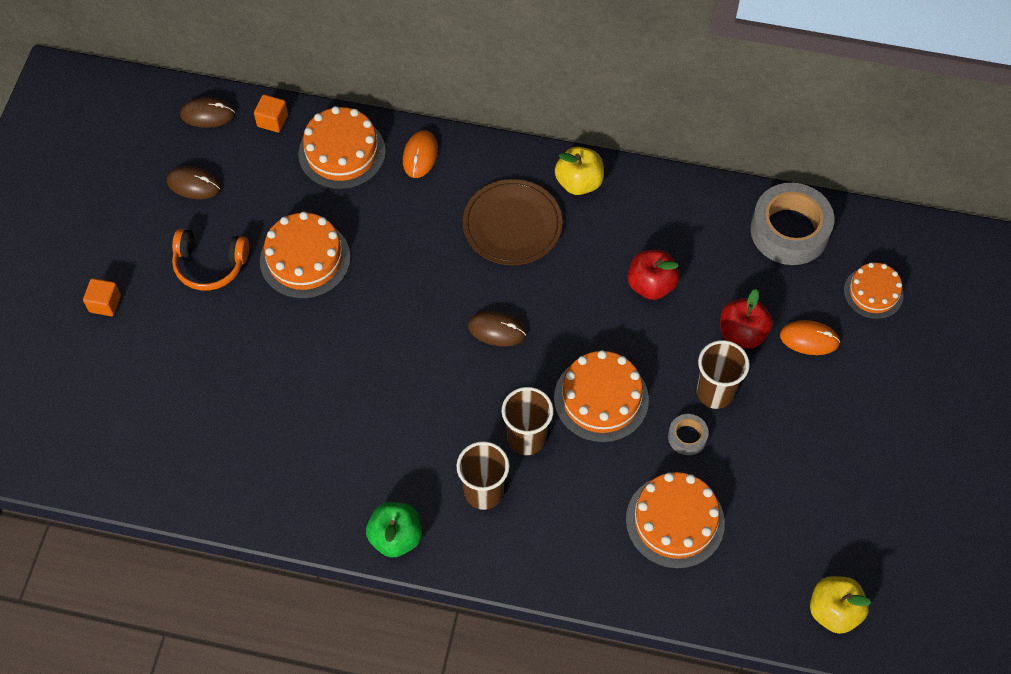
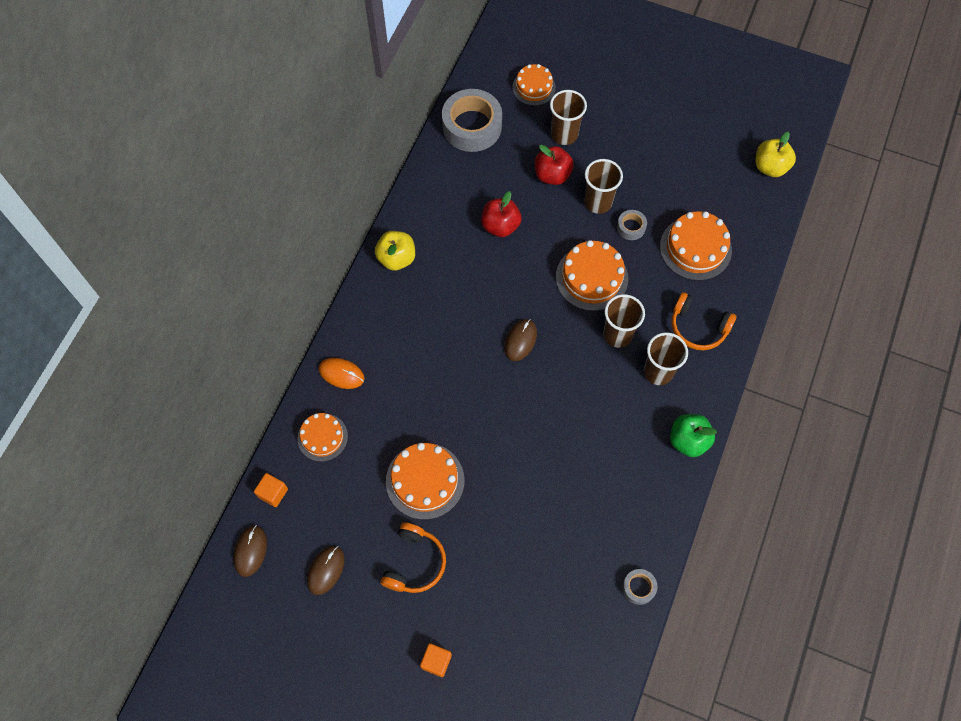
camera: 80 degrees left, 5 degrees up
(203, 498) = (638, 587): none -> grey tape
(342, 152) = (322, 437): orange cake -> orange cake, size x0.65
(512, 225) = (426, 314): brown plate -> none
(557, 535) = (698, 327): none -> orange headphones
(809, 339) = (564, 134): orange mouse -> brown cup

